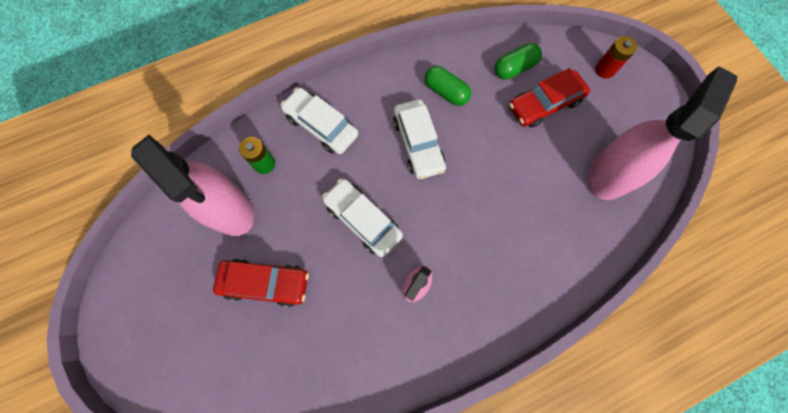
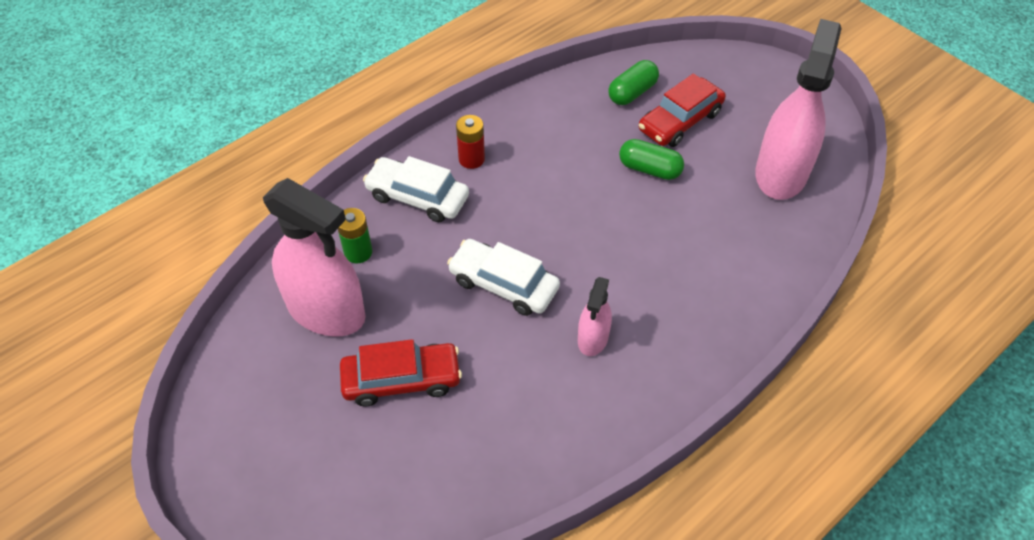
camera: 15 degrees left, 20 degrees down
(418, 144) = (544, 191): white car -> none
(446, 92) = (559, 132): green capsule -> green capsule (649, 169)
(605, 70) = (736, 74): red battery -> red battery (471, 159)

